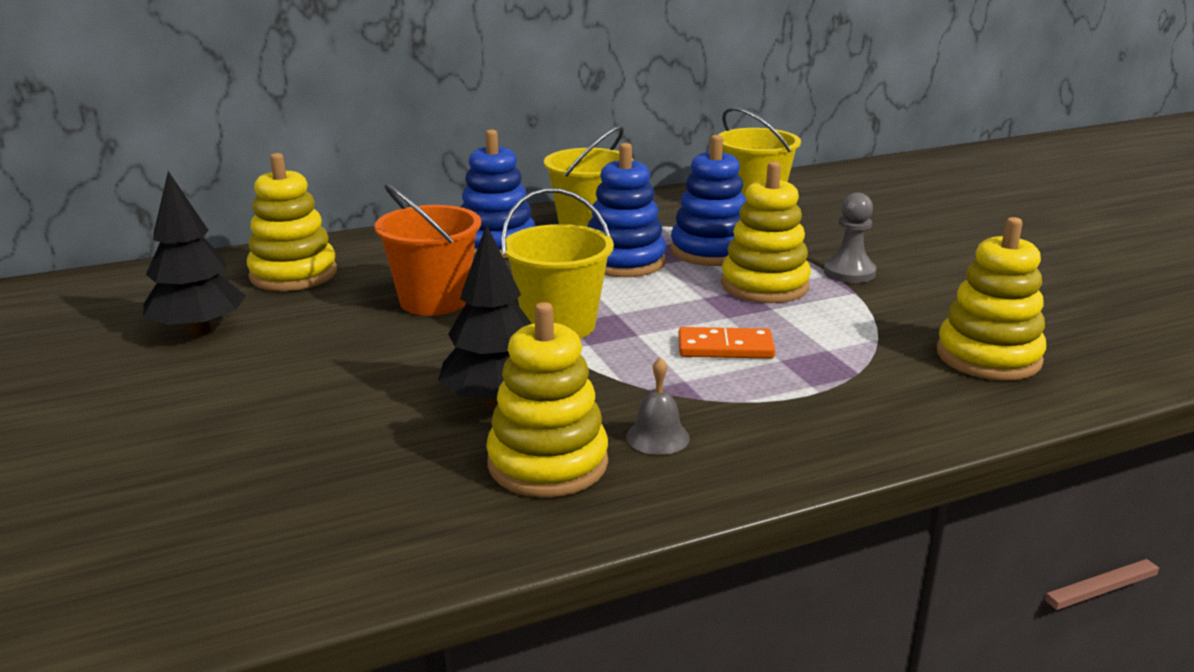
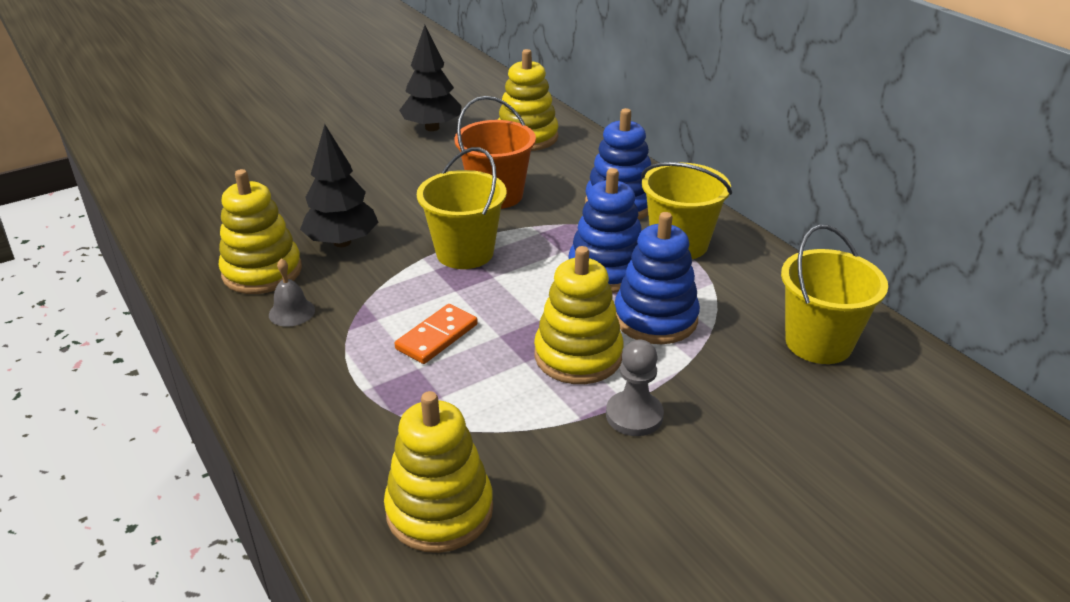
camera: 80 degrees right, 10 degrees up
(725, 348) = (437, 337): orange domino -> orange domino turned 45 degrees clockwise

